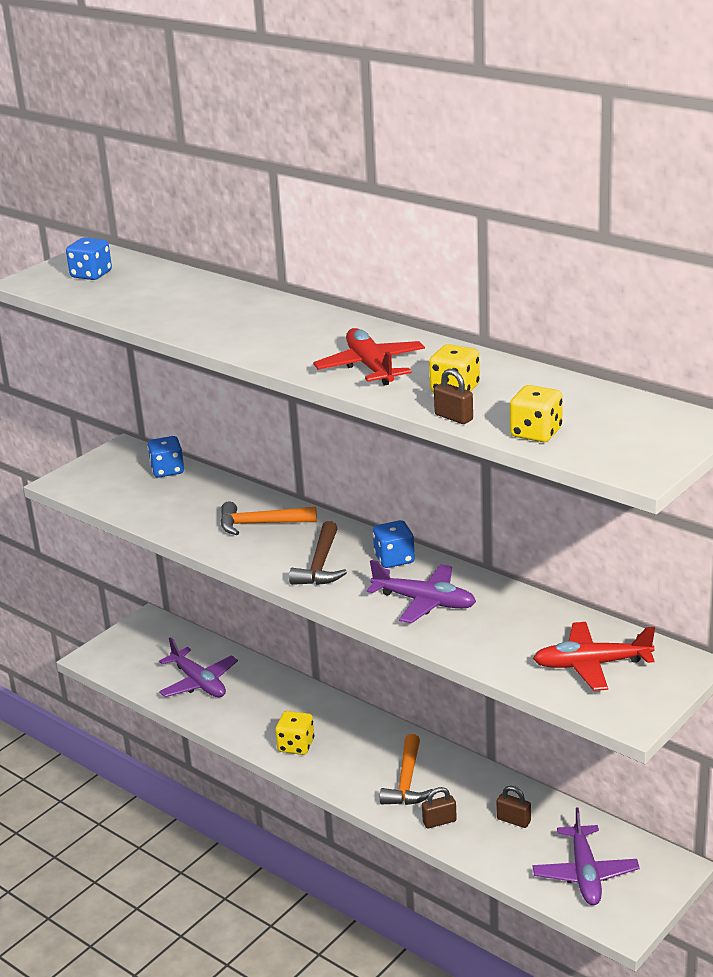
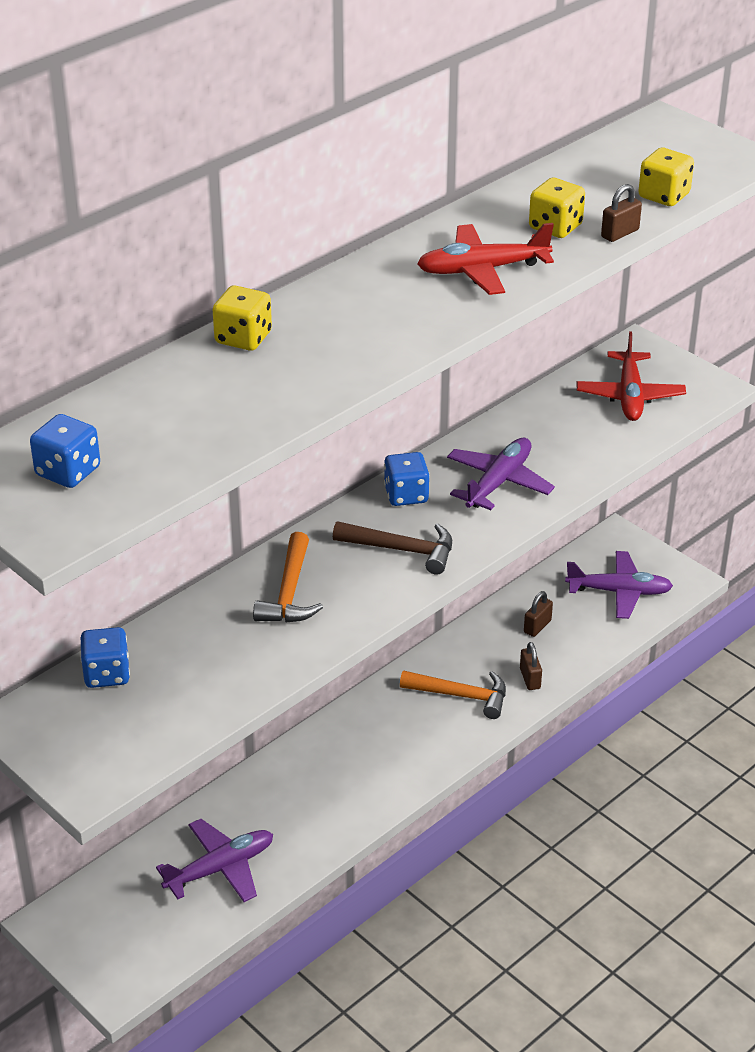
camera: 85 degrees left, 10 degrees up
(296, 745) = (376, 781): yellow dice -> yellow dice (243, 338)

